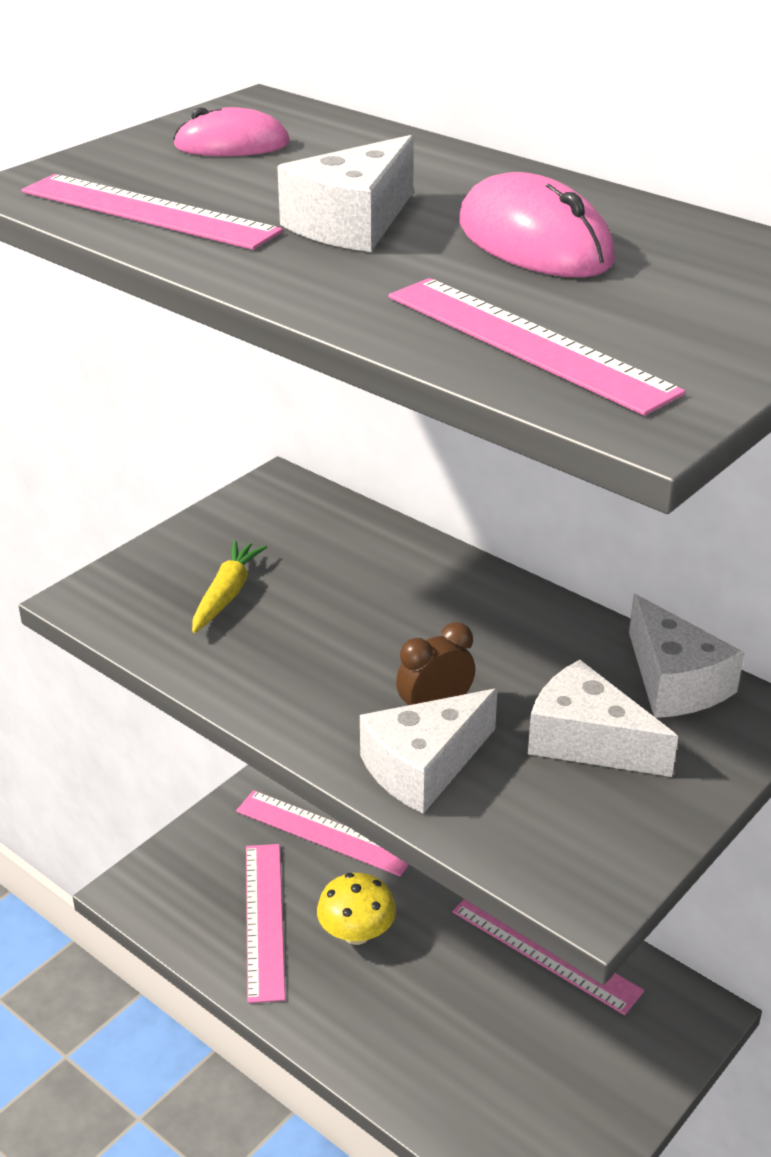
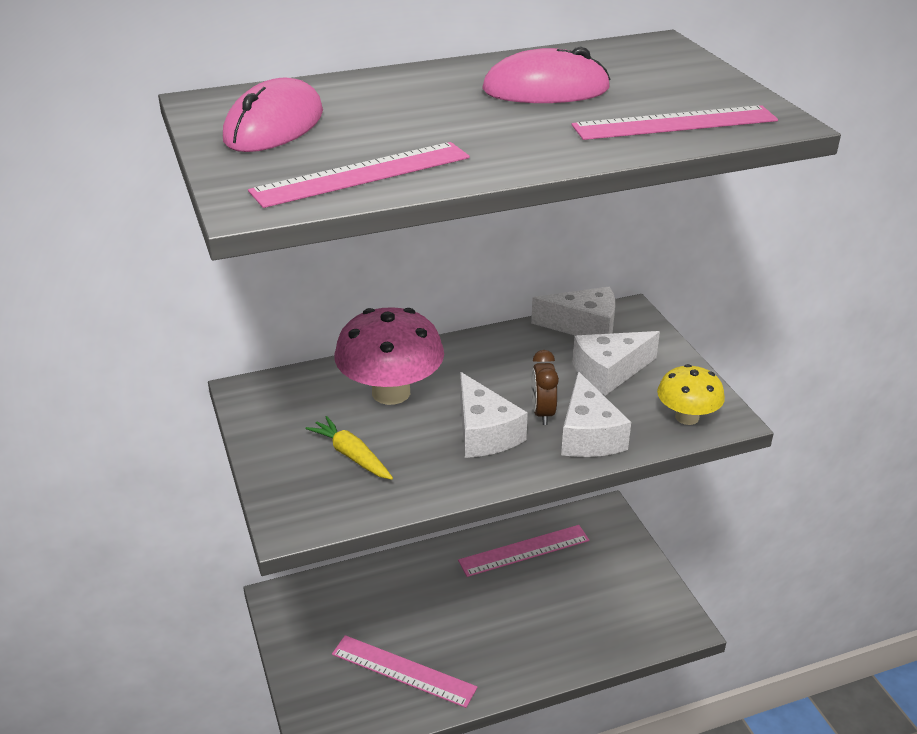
camera: 60 degrees left, 0 degrees up
(232, 145) = (274, 126): pink mouse -> pink mouse, size x1.51
(324, 833) = (353, 608): pink ruler -> none
(352, 223) = (462, 124): white cheese -> white cheese (484, 433)
(356, 933) = (449, 628): yellow mushroom -> yellow mushroom (687, 417)
(365, 577) = (391, 392): none -> pink mushroom

